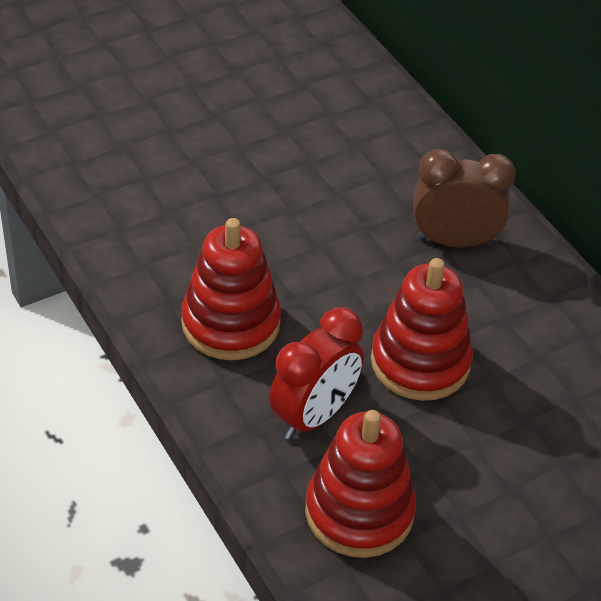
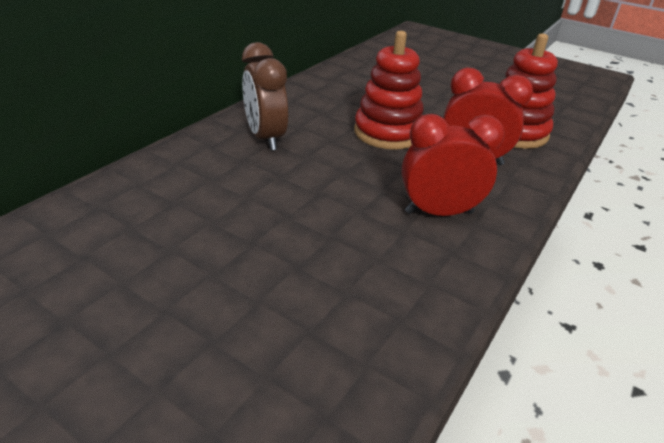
camera: 115 degrees left, 10 degrees down
(230, 323) = (439, 212): red stacking toy -> red clock

